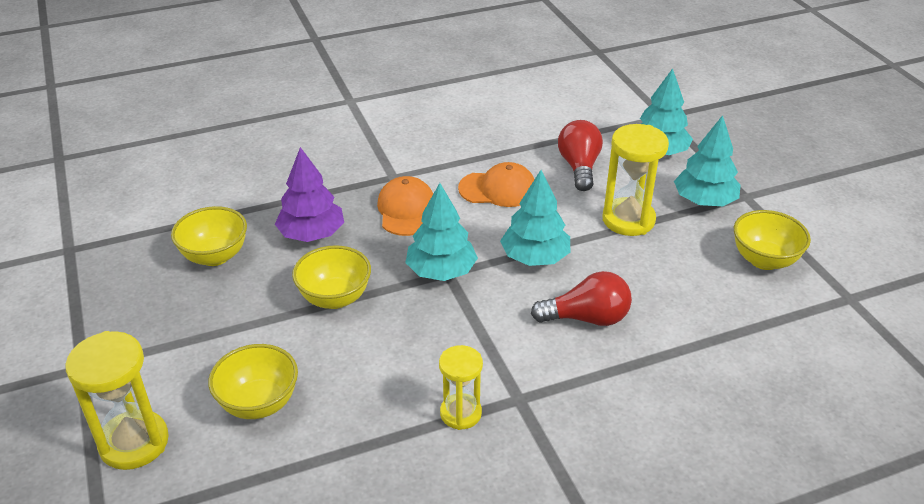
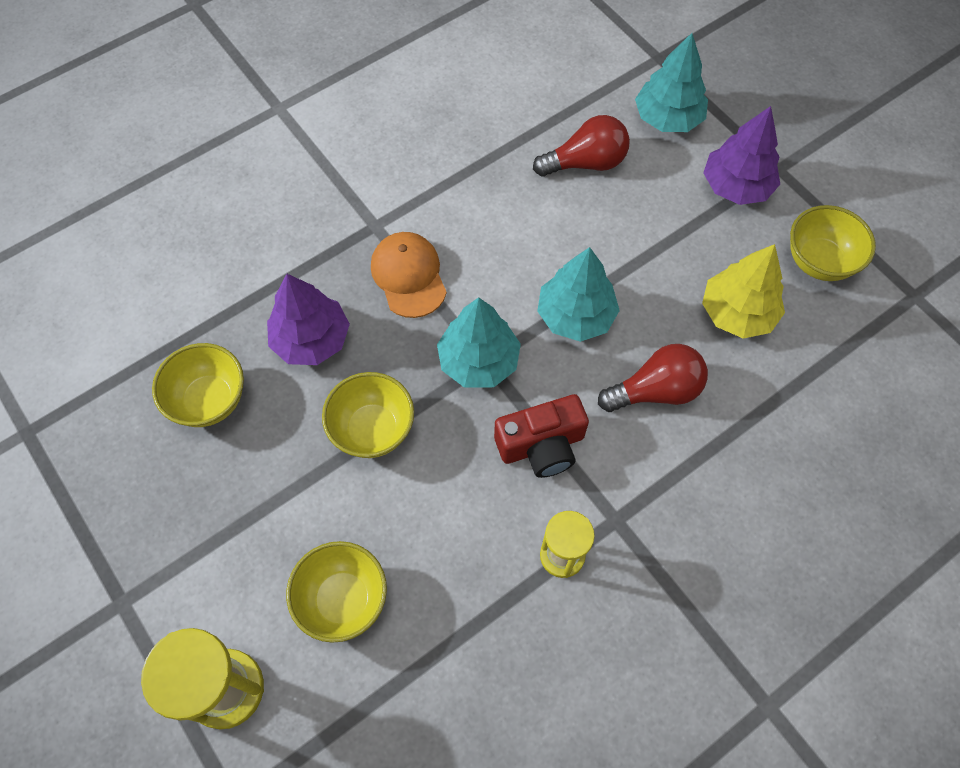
camera: 15 degrees left, 25 degrees up
(472, 335) = (541, 445): none -> red camera
(498, 189) = (503, 219): orange cap -> none
(579, 167) = (585, 163): red light bulb -> red light bulb turned 90 degrees clockwise
(628, 220) = (661, 234): yellow hourglass -> none
(678, 280) = (737, 313): none -> yellow tree
(704, 201) = (736, 186): turquoise tree -> purple tree

